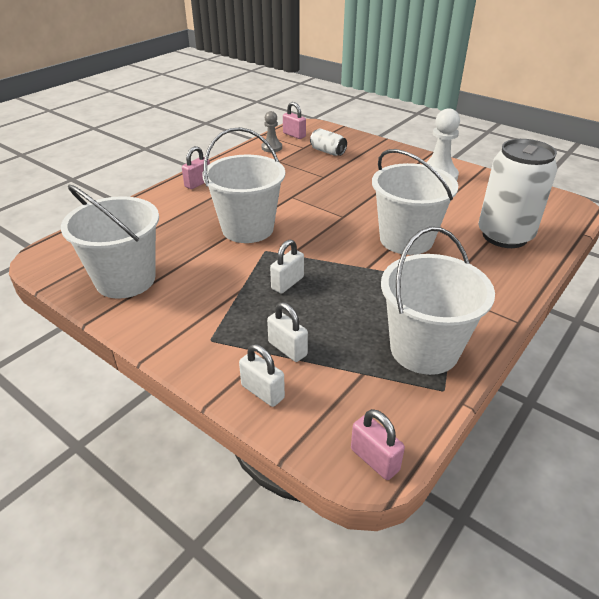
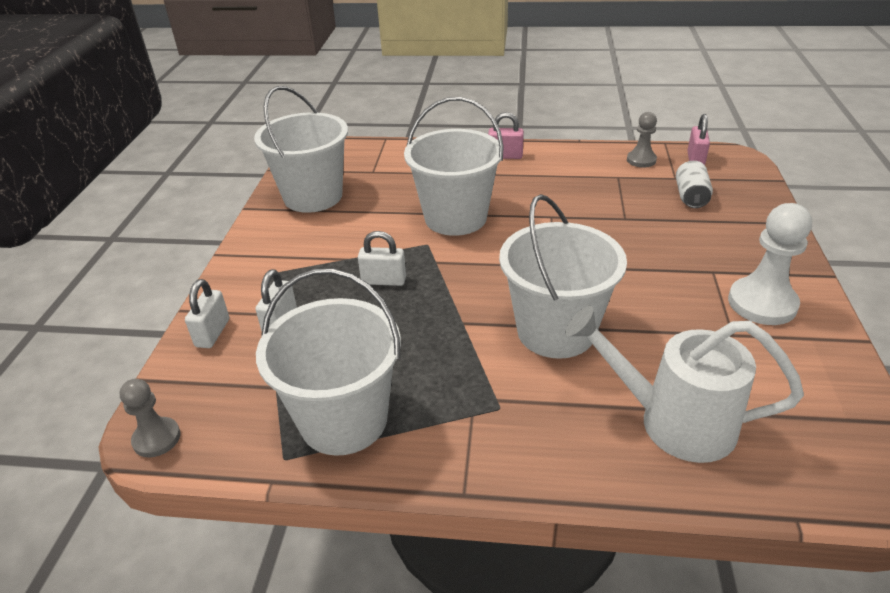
camera: 60 degrees right, 0 degrees up
(374, 460) = (157, 438): pink padlock -> grey pawn
(504, 236) = (672, 421): white can -> white watering can

